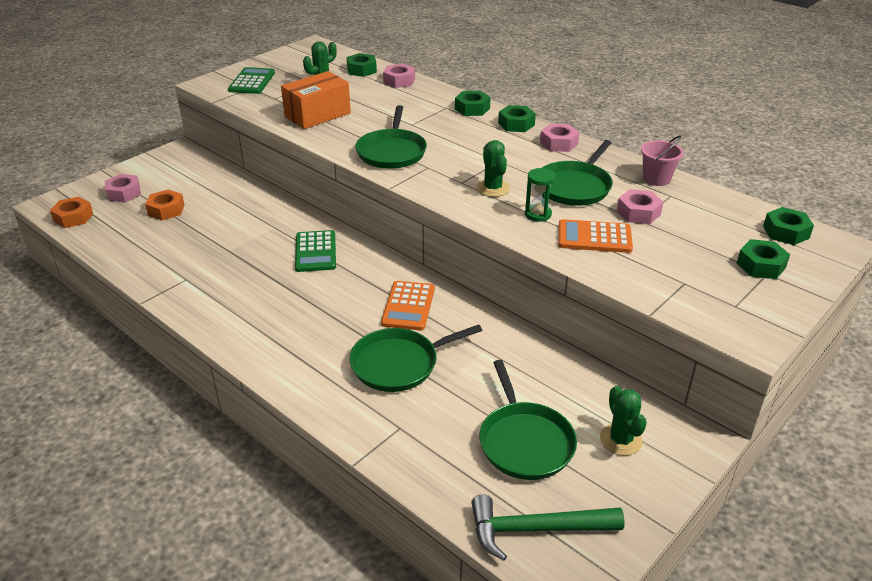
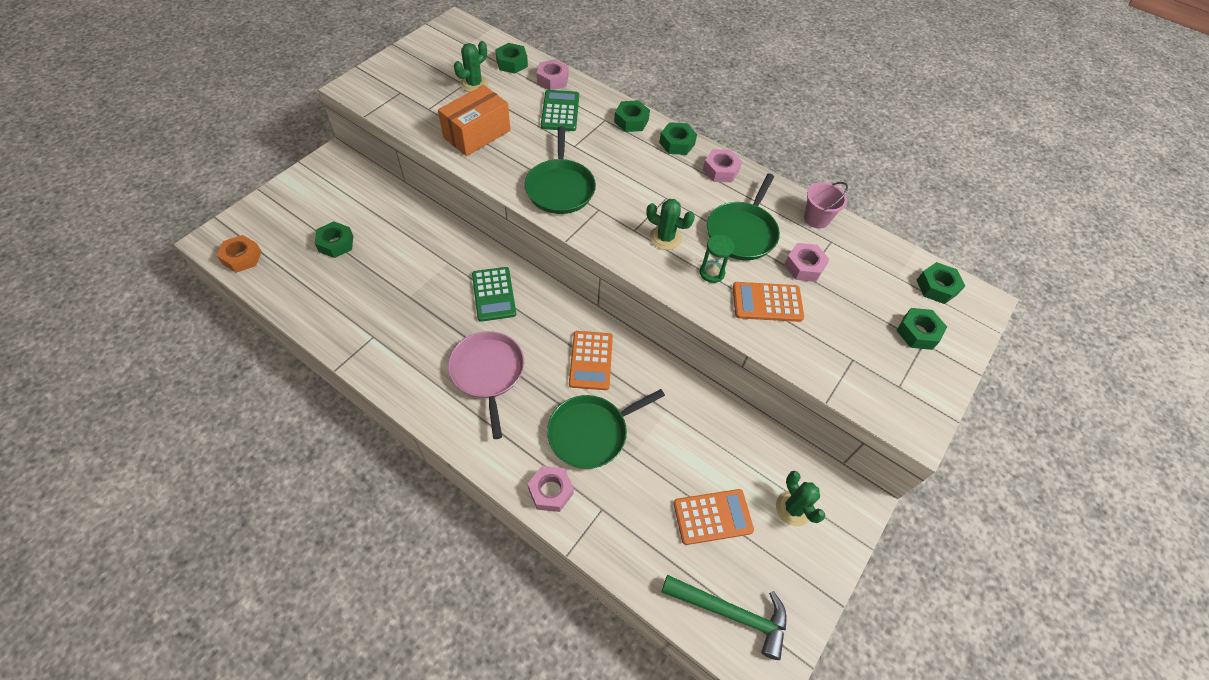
camera: 10 degrees left, 20 degrees up
(124, 193) = (288, 221): pink nut -> pink nut (550, 491)
(166, 210) = (336, 243): orange nut -> green nut
(252, 81) = (400, 83): green calculator -> green calculator (560, 111)
(297, 311) = (488, 373): none -> pink pan
(493, 188) = (665, 238): green cactus -> green cactus turned 45 degrees counterclockwise
(525, 441) = (712, 516): green pan -> orange calculator
(535, 529) = (731, 613): green hammer -> green hammer turned 150 degrees counterclockwise

